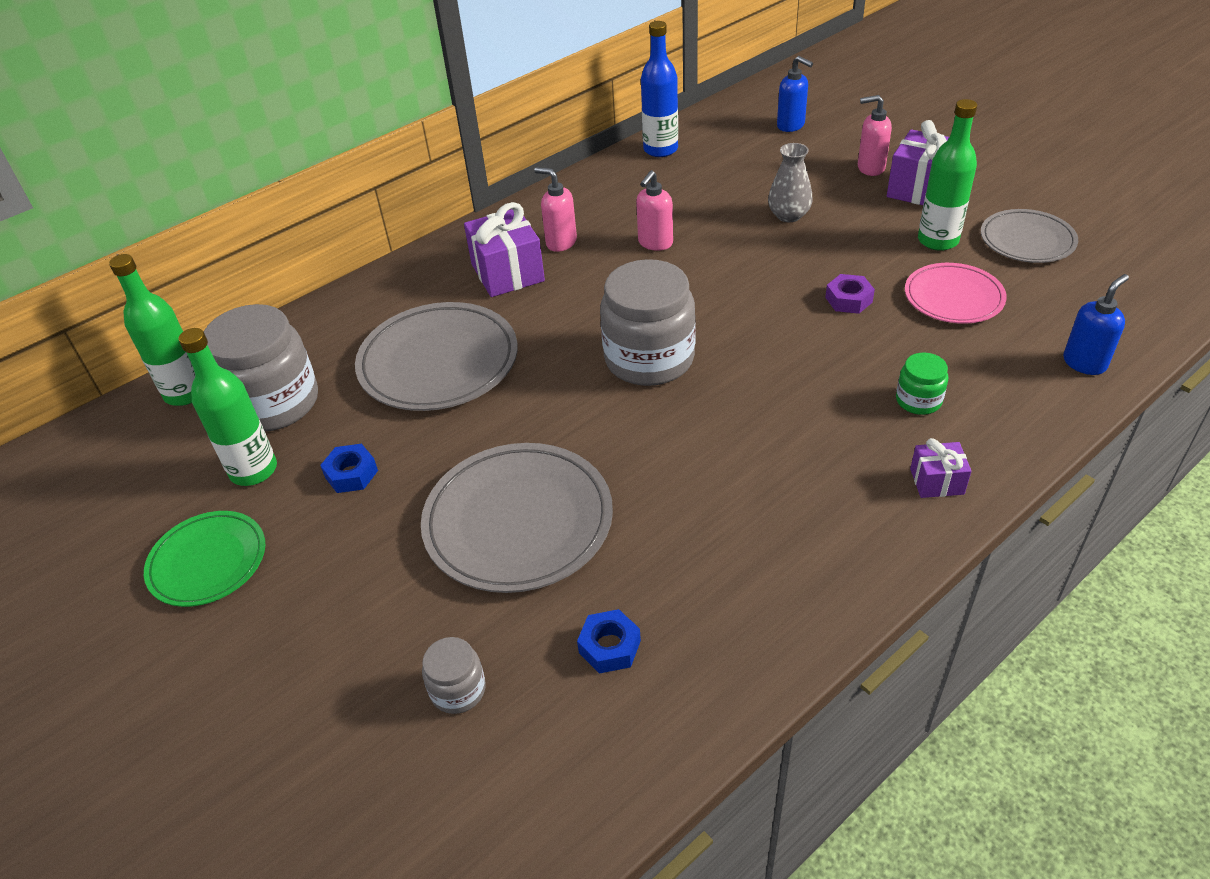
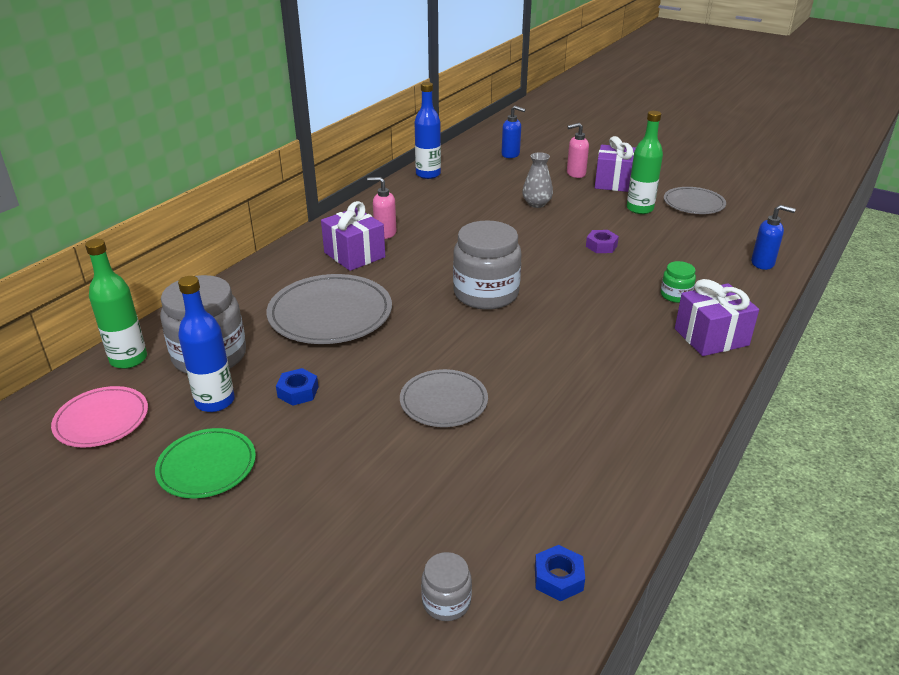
camera: 20 degrees left, 10 degrees down
(253, 470) = (215, 401): green bottle -> blue bottle
(458, 690) = (454, 511): grey jar -> grey jar (446, 602)
(518, 521) = (443, 402): grey plate -> grey plate, size x0.61
(609, 646) = (550, 464): blue nut -> blue nut (558, 578)
(655, 243) = (453, 227): pink soap dispenser -> none
(936, 481) = (711, 337): purple gift -> purple gift, size x1.85
(953, 297) = (666, 238): pink plate -> pink plate (102, 420)
(1084, 363) = (763, 263): blue soap dispenser -> blue soap dispenser turned 75 degrees clockwise

